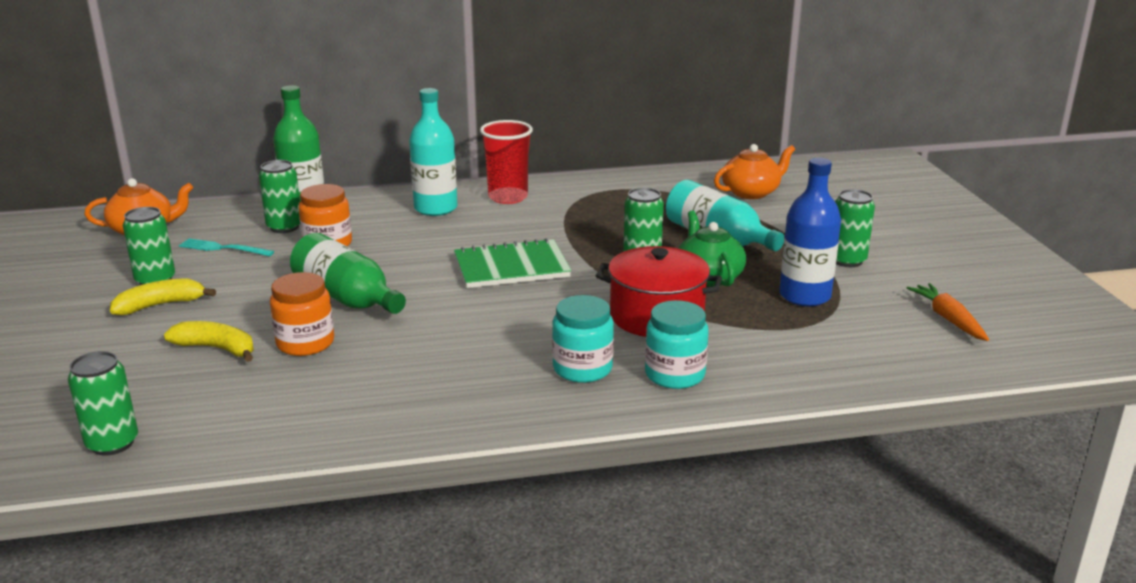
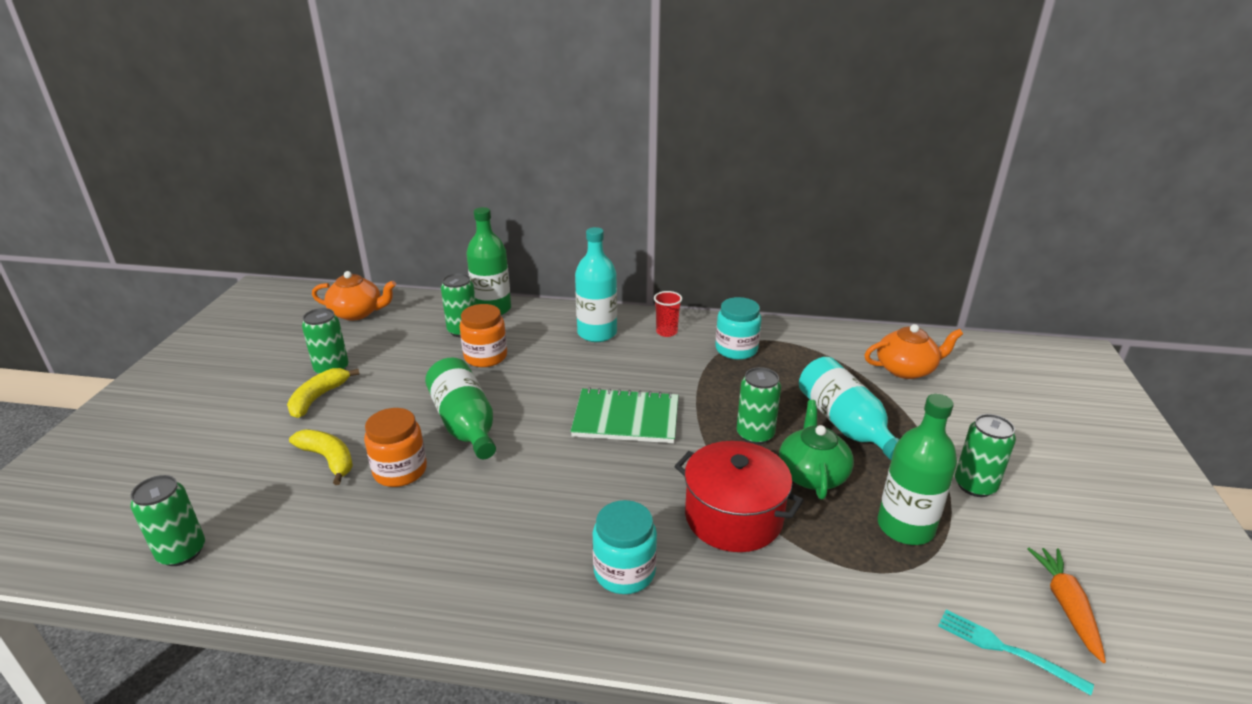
camera: 20 degrees right, 5 degrees up
(160, 305) = (318, 398): yellow banana -> yellow banana turned 60 degrees counterclockwise
(223, 248) = (402, 345): turquoise fork -> turquoise fork (1006, 649)
(508, 197) = (666, 332): red cup -> red cup, size x0.58
(674, 374) = (713, 607): turquoise jar -> turquoise jar (736, 349)
(804, 296) = (905, 527): blue bottle -> green bottle

